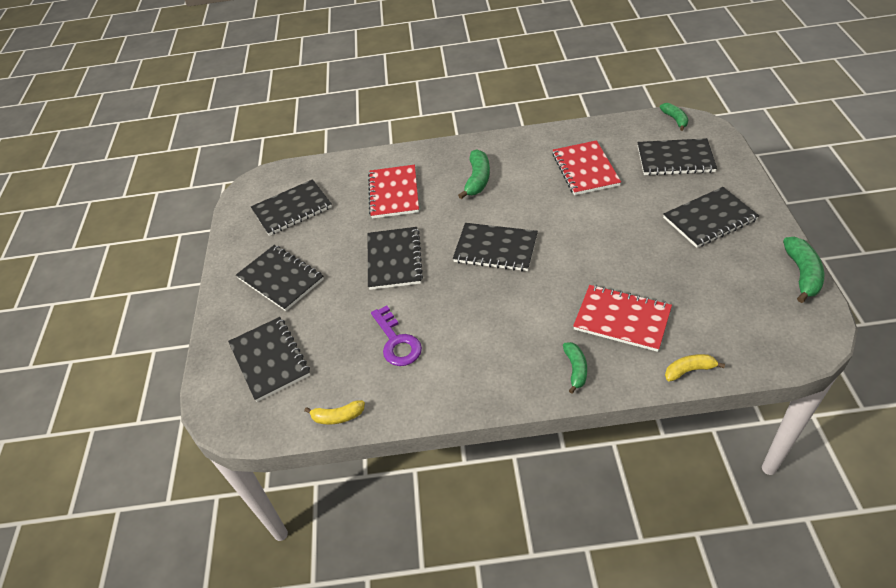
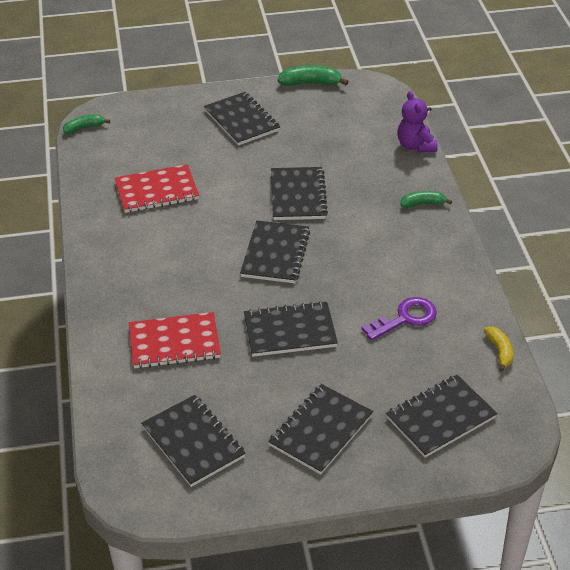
camera: 100 degrees left, 5 degrees down
(477, 180) = (160, 271): green banana -> none
(622, 319) = (365, 176): red notebook -> none
(675, 159) = (151, 132): black notebook -> black notebook (298, 195)
(689, 370) = (415, 146): yellow banana -> purple teddy bear

